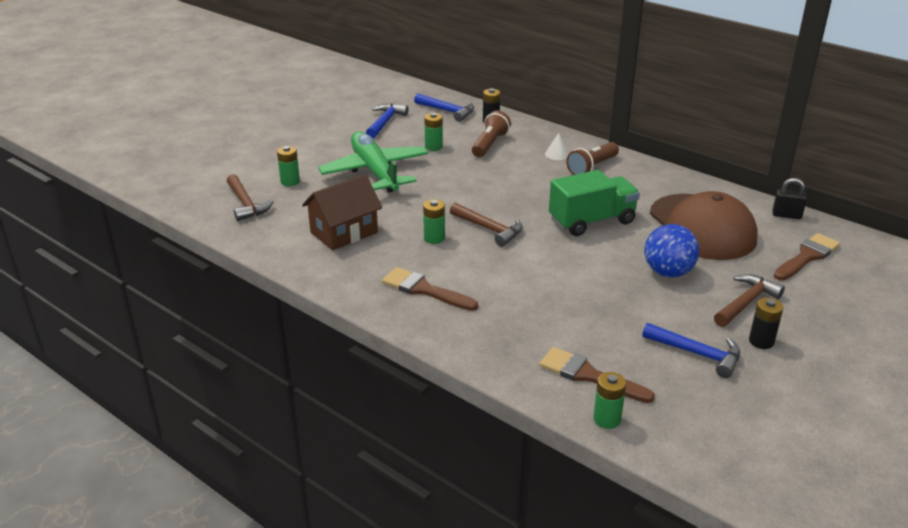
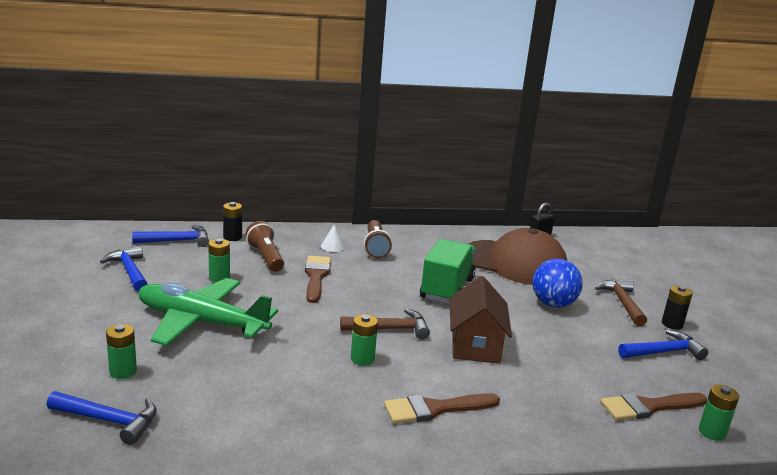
camera: 50 degrees left, 10 degrees down
(246, 204) = (109, 421): brown hammer -> blue hammer
(344, 232) = (273, 395): brown house -> brown house (475, 345)
(807, 256) = (594, 257): brown brush -> brown brush (316, 277)

